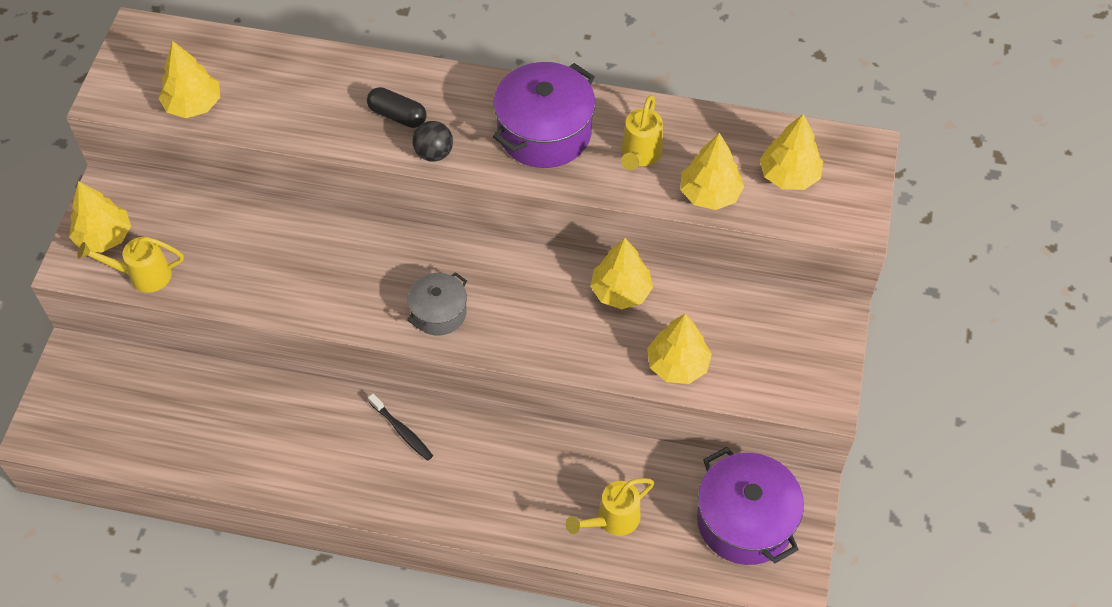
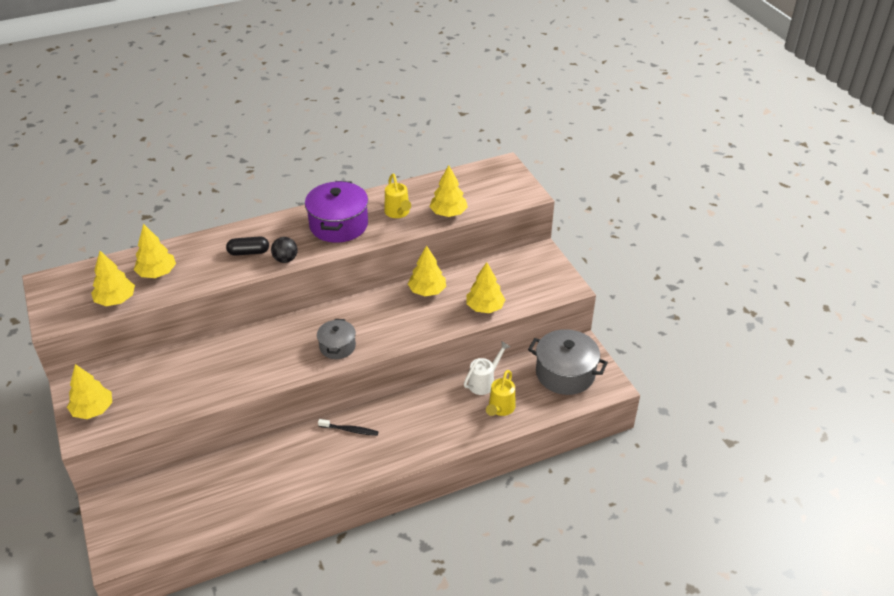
camera: 35 degrees left, 15 degrees down
(143, 275) = (137, 416): yellow watering can -> none
(624, 466) = (484, 382): none -> white watering can
(745, 521) = (565, 373): purple pot -> grey pot
(789, 175) = (479, 189): yellow tree -> yellow tree (157, 273)

